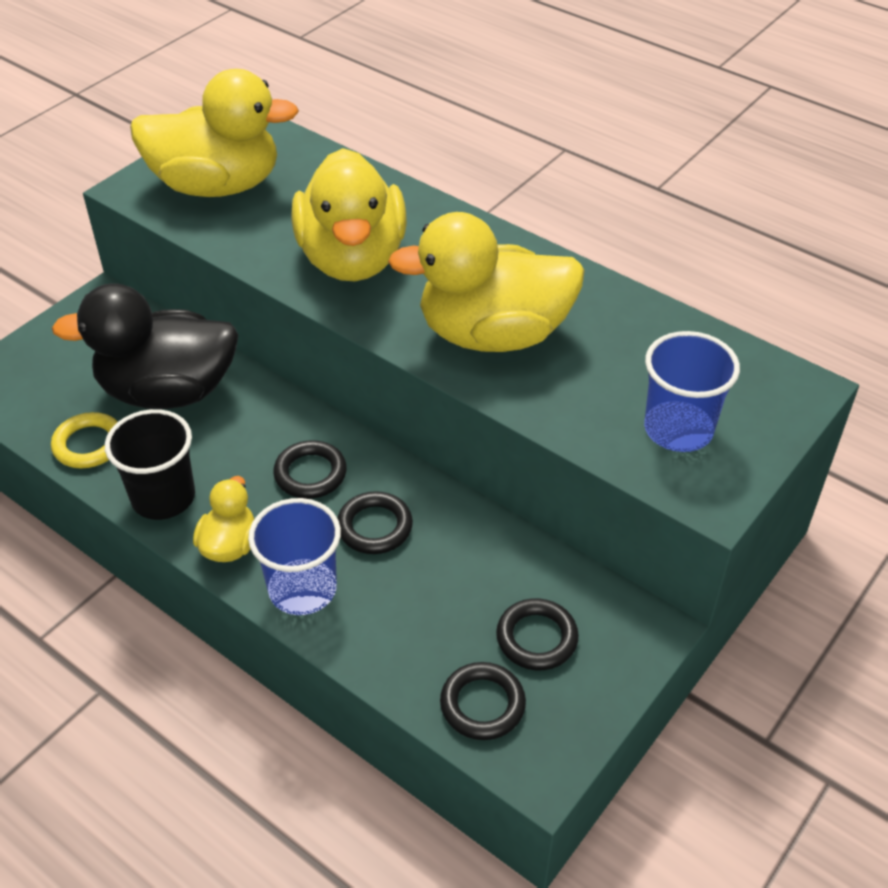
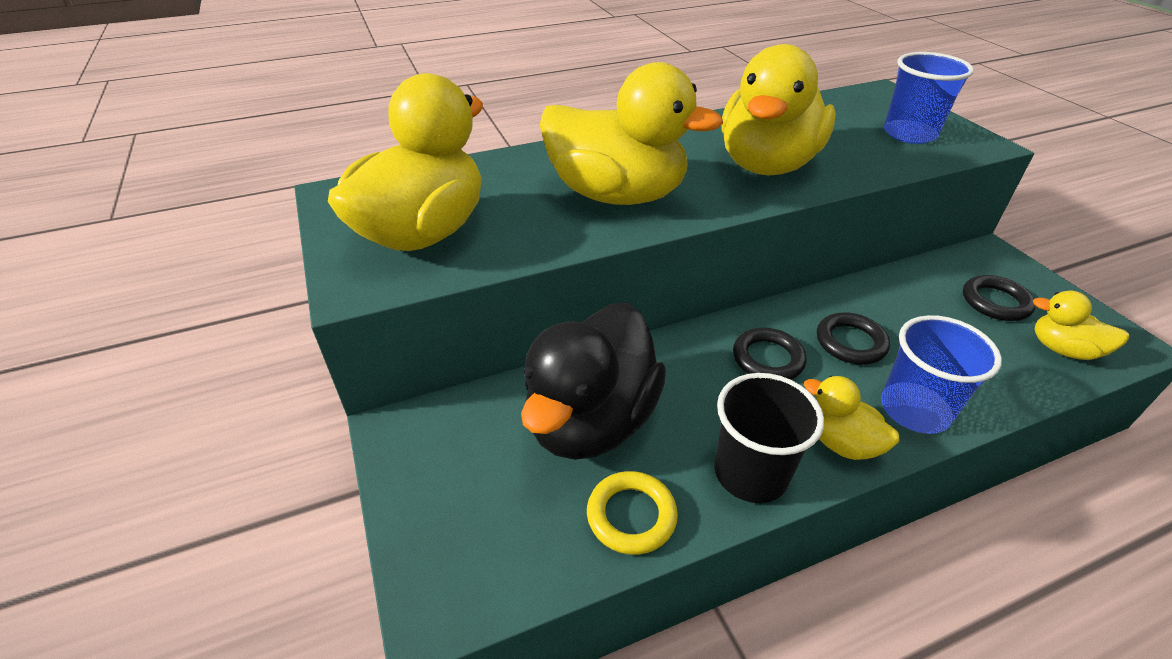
camera: 60 degrees left, 5 degrees down
(482, 704) = (1063, 349): black ring -> yellow duck

